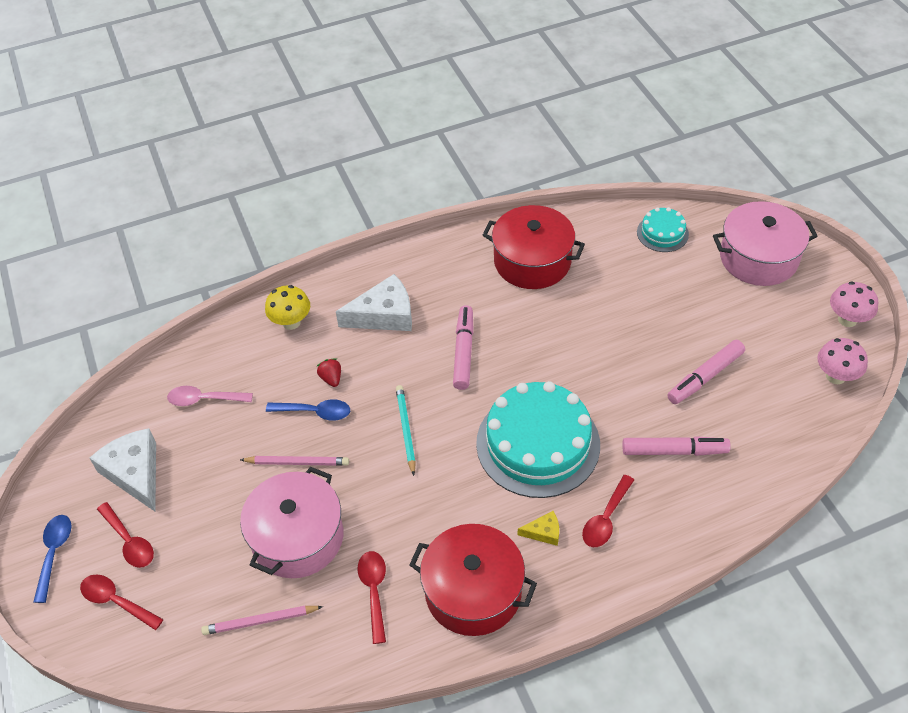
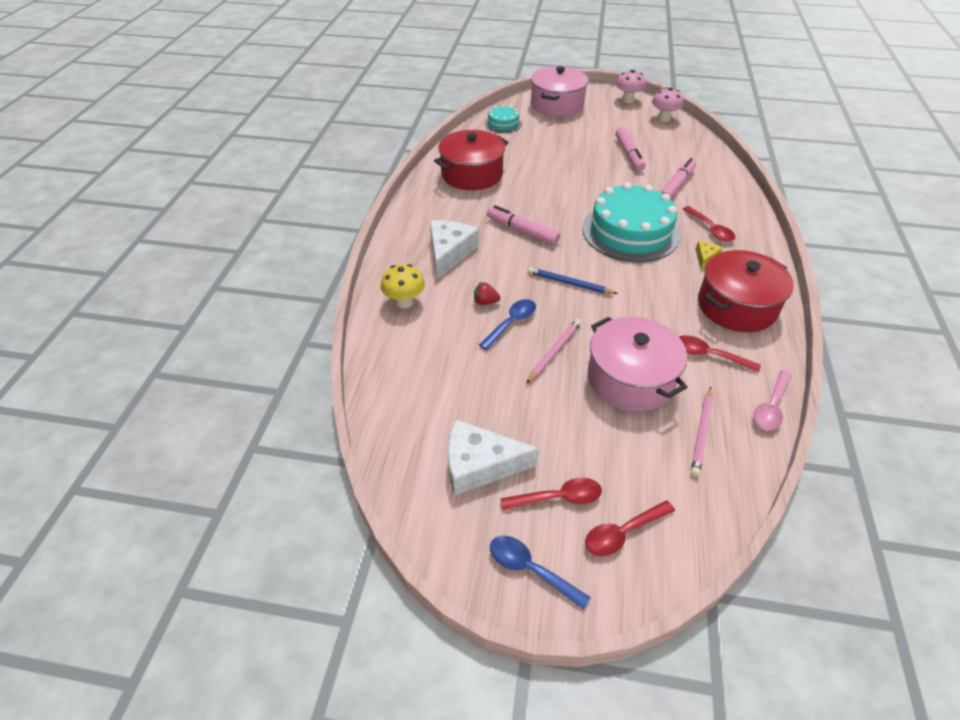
camera: 60 degrees left, 5 degrees down
(204, 399) = (436, 385): pink spoon -> pink spoon (771, 407)
(406, 429) = (569, 283): turquoise pencil -> blue pencil

